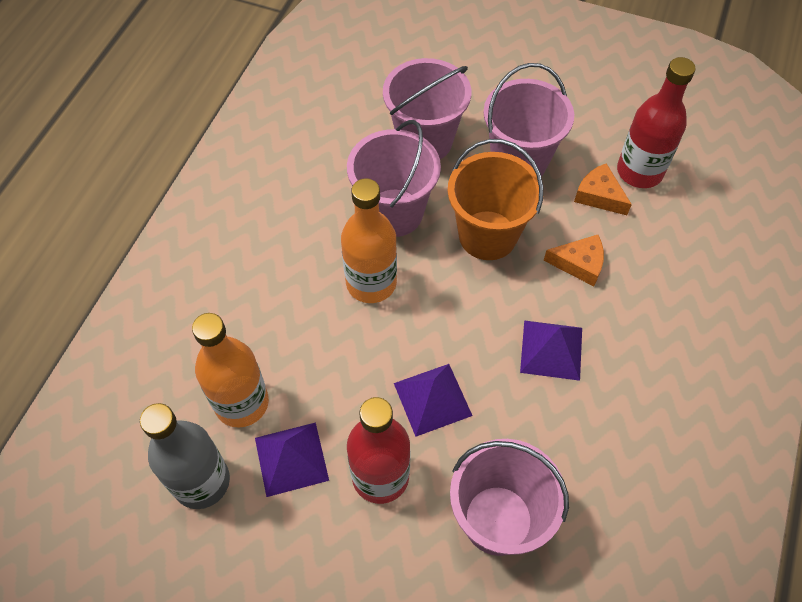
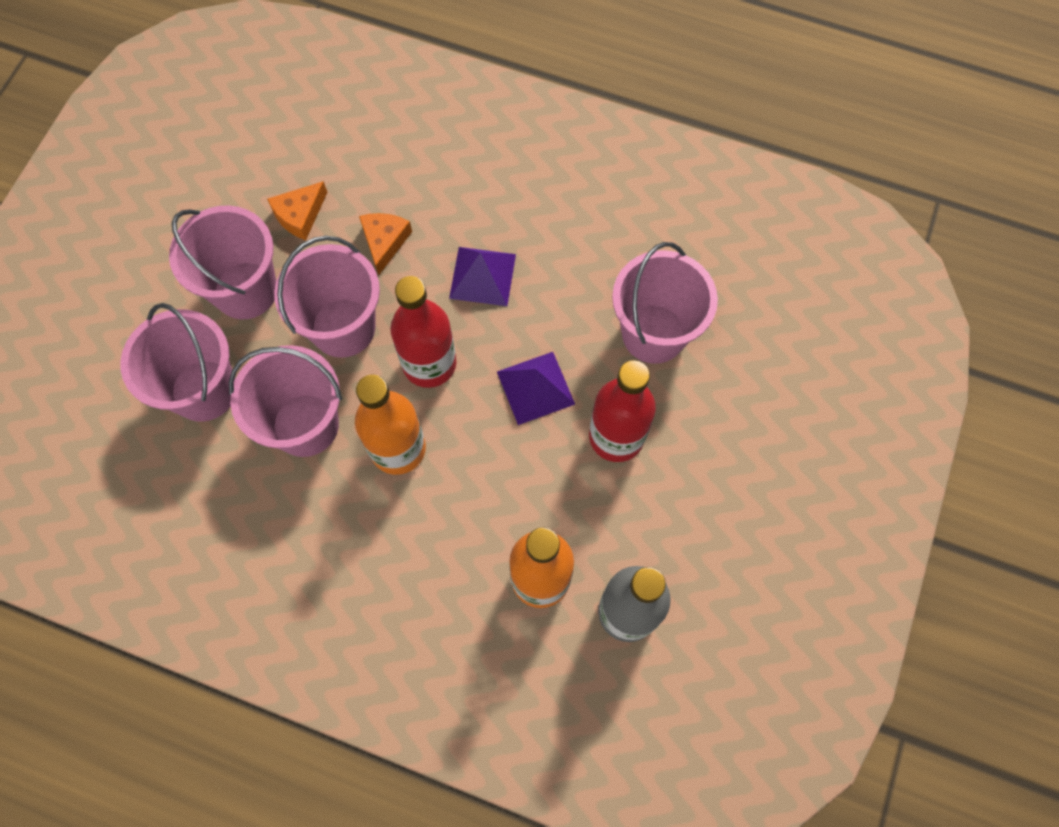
camera: 90 degrees left, 10 degrees up
(291, 458) = (600, 523): purple pyramid -> none
(487, 235) = (343, 328): orange bucket -> pink bucket
(639, 171) = (271, 173): red bottle -> red bottle (429, 363)

